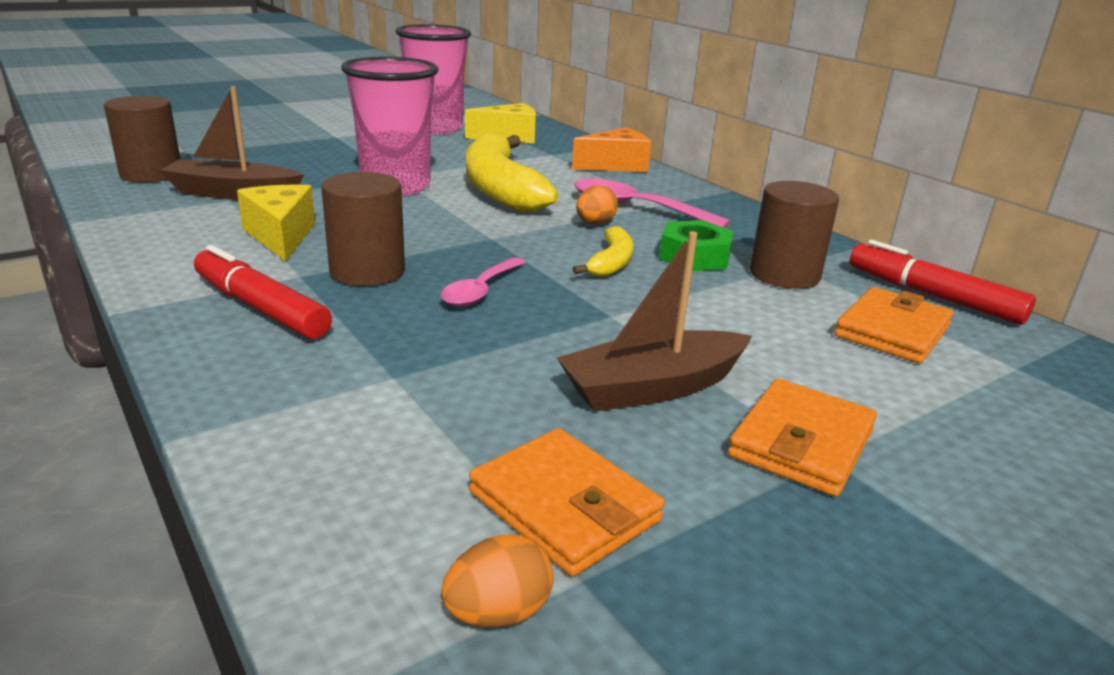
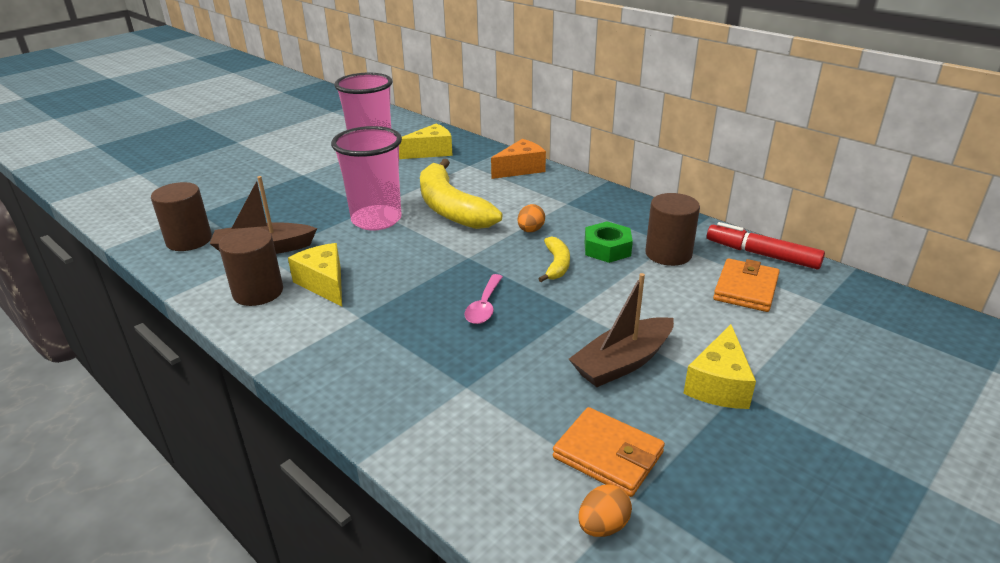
camera: 10 degrees left, 5 degrees up
(261, 307) = (351, 349): red marker -> none
(367, 271) = (402, 304): brown cylinder -> brown cylinder (258, 292)
(635, 208) = (551, 211): pink spoon -> none
(801, 443) = (719, 384): orange wallet -> yellow cheese

